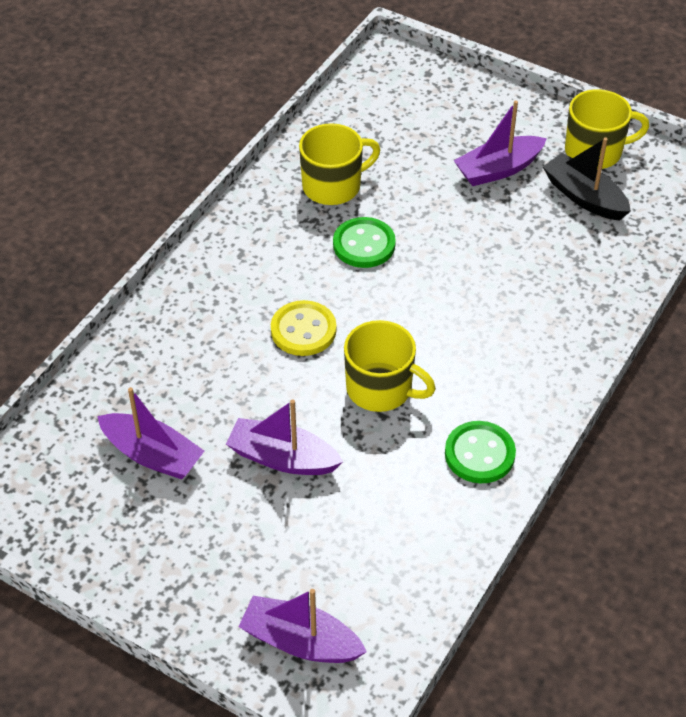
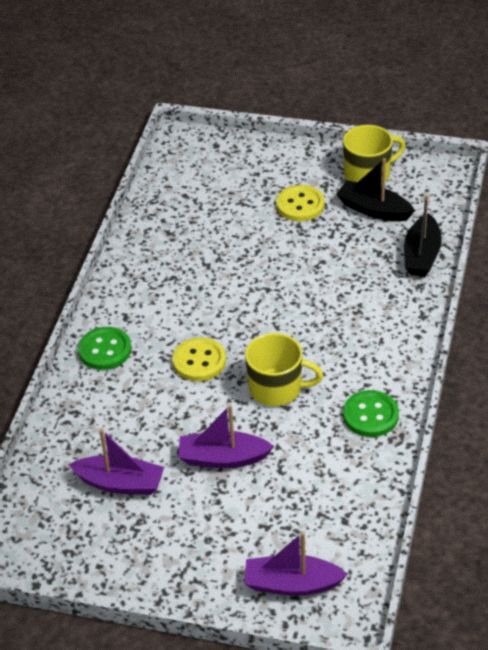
camera: 15 degrees left, 5 degrees down
(333, 186) = (177, 248): yellow mug -> none
(364, 244) = (219, 286): green button -> green button (105, 350)
(498, 169) = (300, 205): purple boat -> yellow button
(620, 268) = (421, 255): none -> black boat

